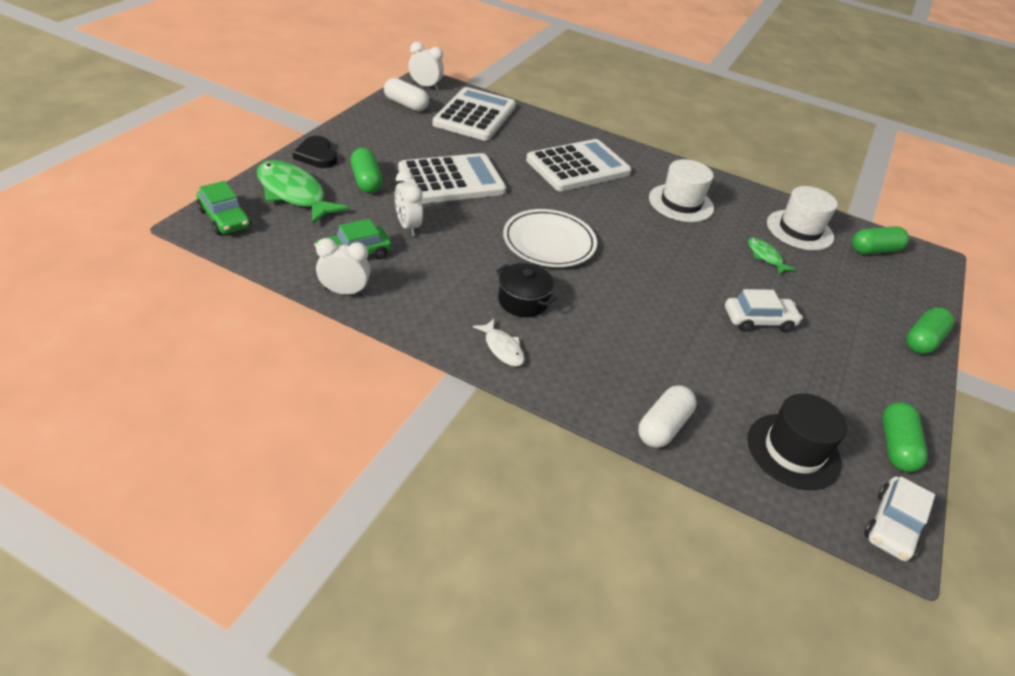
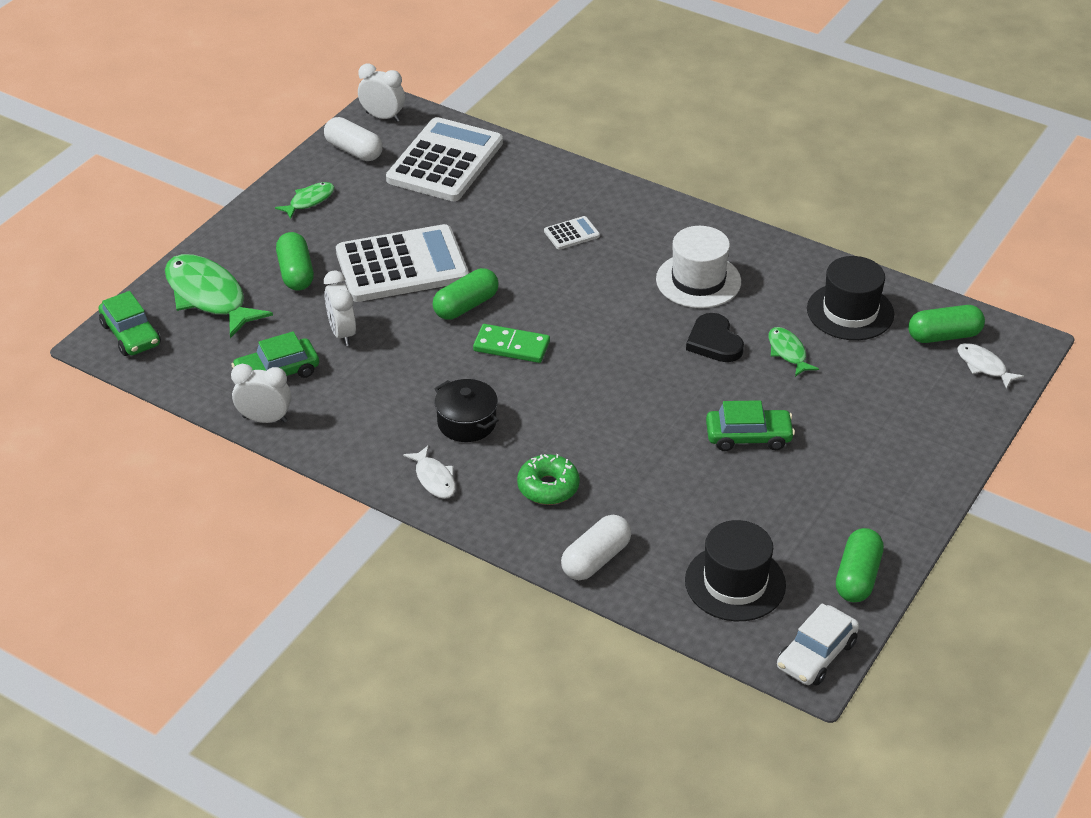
camera: 10 degrees right, 0 degrees up
(316, 155) = (236, 239): black heart -> black heart (714, 342)
(374, 133) = (309, 201): none -> green fish
(549, 242) = (511, 346): white plate -> green domino
(578, 166) = (571, 233): white calculator -> white calculator, size x0.41
(604, 358) = (548, 487): none -> green donut
(758, 320) = (748, 436): white car -> green car
(799, 230) = (850, 312): white hat -> black hat
(913, 273) = (983, 366): none -> white fish
(923, 340) = (952, 455): green capsule -> green capsule (466, 306)

